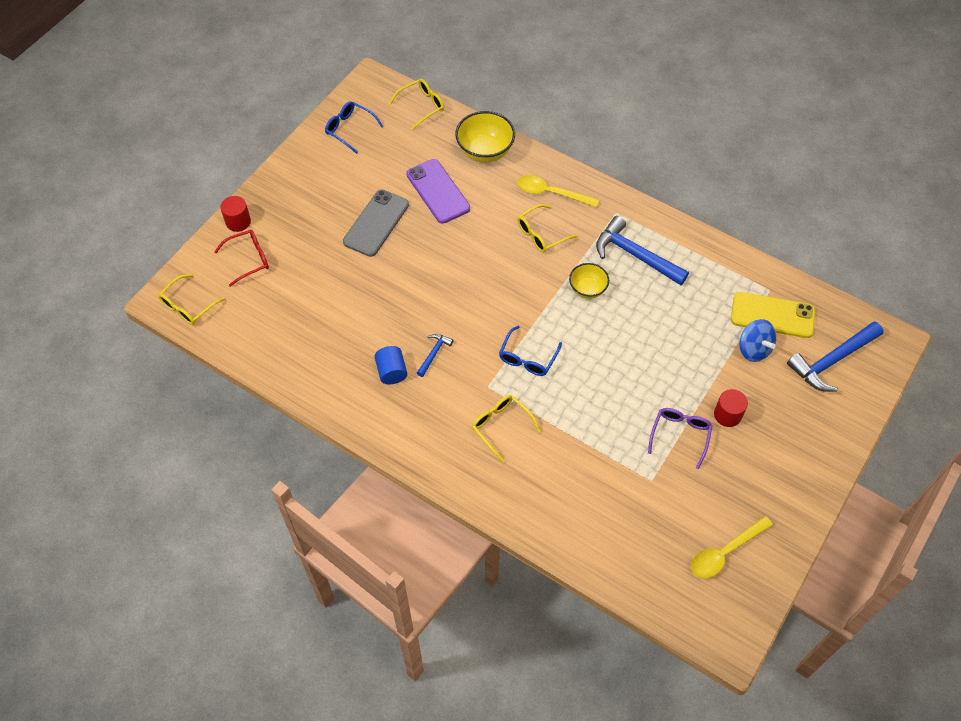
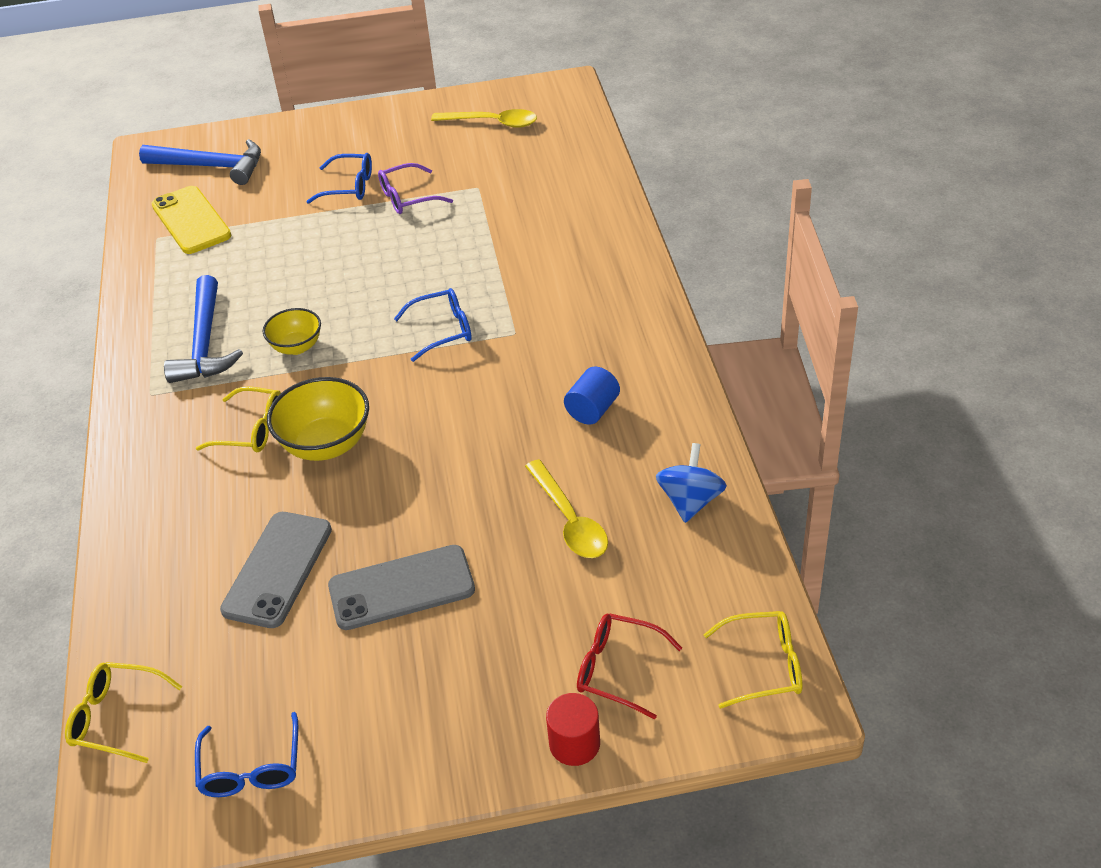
camera: 130 degrees left, 15 degrees down
(434, 353) = (527, 396): blue hammer -> none
(438, 191) = (277, 569): purple phone -> grey phone
(485, 151) = (152, 576): yellow bowl -> yellow bowl (326, 444)
(501, 426) = (546, 296): yellow glasses -> none
(551, 193) = (171, 465): yellow spoon -> yellow spoon (569, 520)
(727, 415) = (349, 186): red cylinder -> blue glasses
(753, 349) = (250, 210): blue spinning top -> blue spinning top (690, 501)

